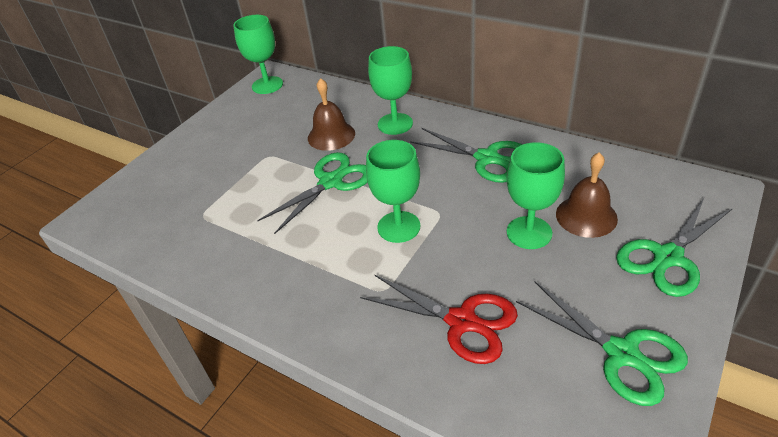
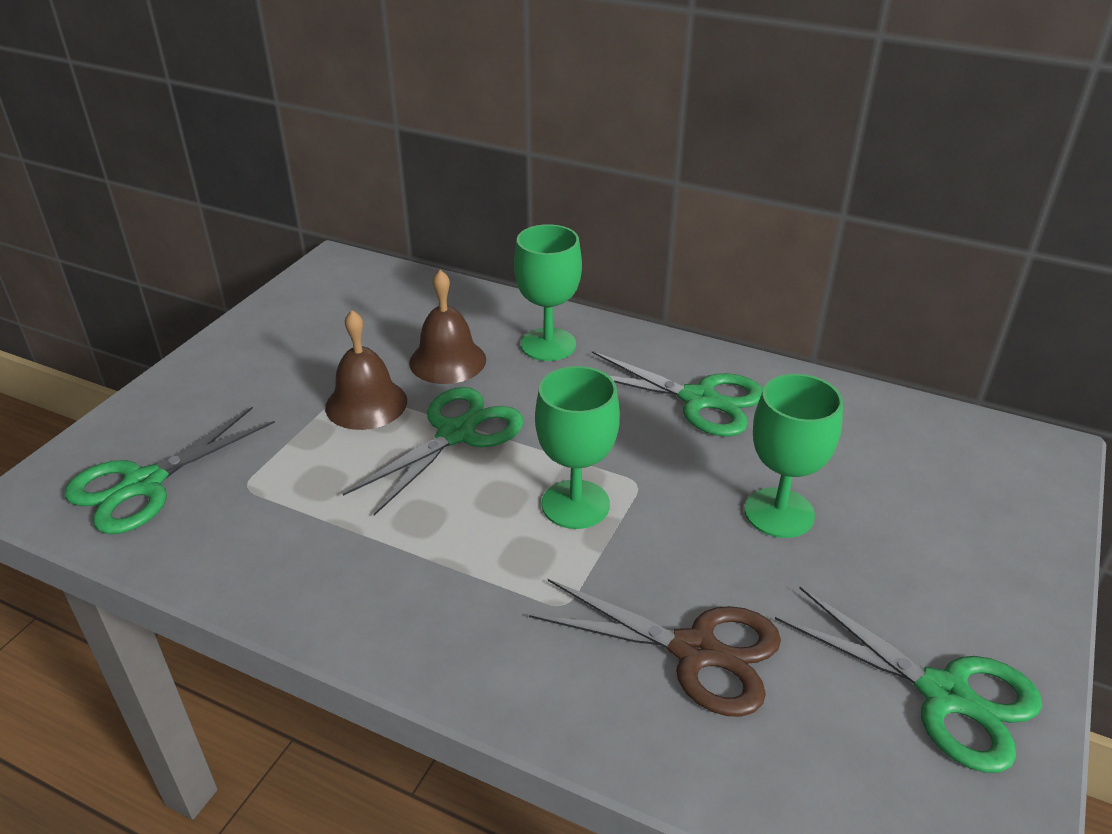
camera: 10 degrees left, 5 degrees down
(267, 85) = (332, 279): green goblet -> none
(462, 321) = (695, 651): red scissors -> brown scissors
(586, 216) = (860, 488): brown bell -> brown bell (366, 404)
(667, 257) = (988, 549): green scissors -> green scissors (143, 484)

